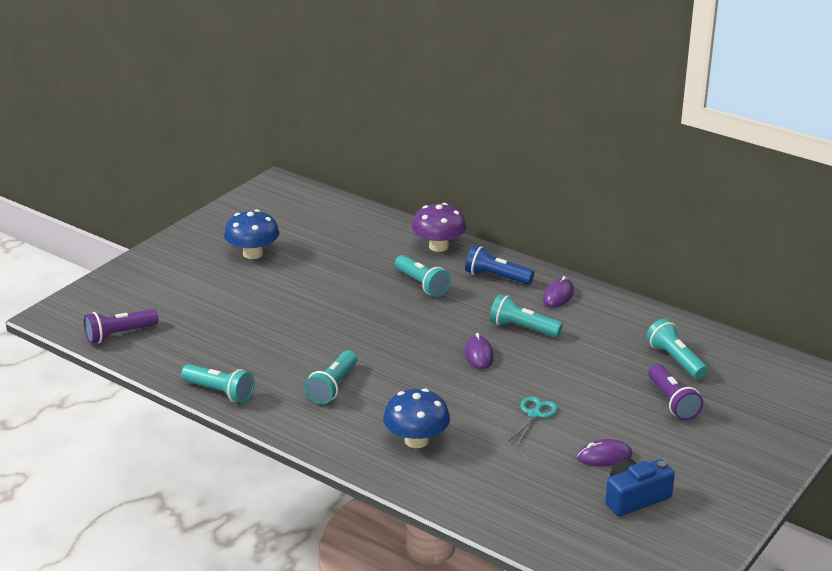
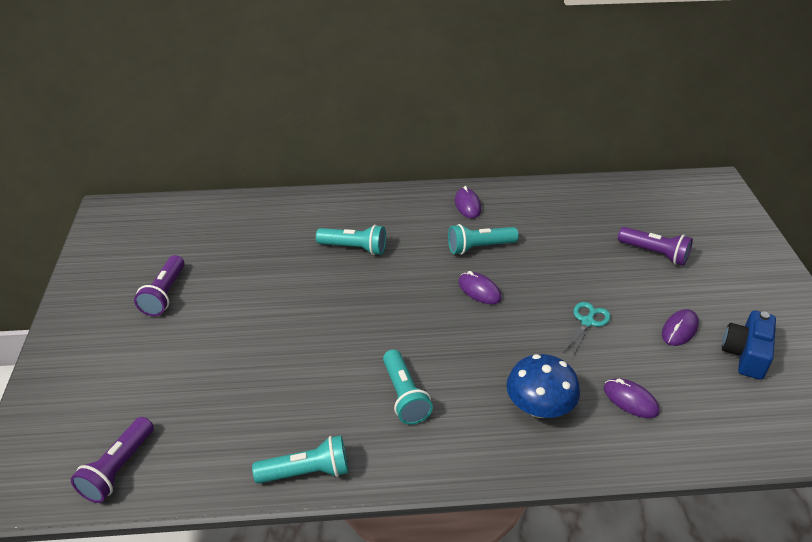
camera: 40 degrees left, 10 degrees up
(253, 254) = (165, 294): blue mushroom -> purple flashlight
(438, 246) = (325, 206): purple mushroom -> none
(490, 472) = (630, 400): none -> purple mouse
(496, 277) = (403, 212): blue flashlight -> none
(534, 414) = (587, 322): turquoise scissors -> turquoise scissors turned 45 degrees clockwise
(675, 360) = (610, 217): turquoise flashlight -> none

